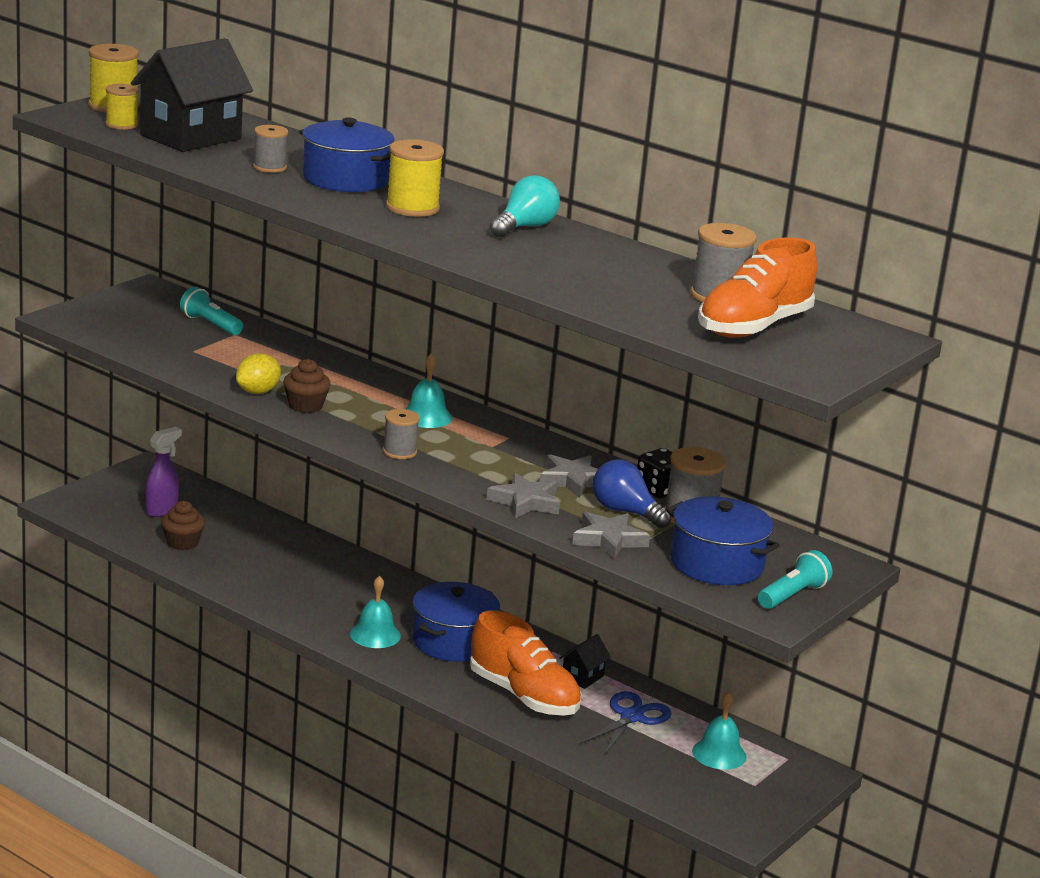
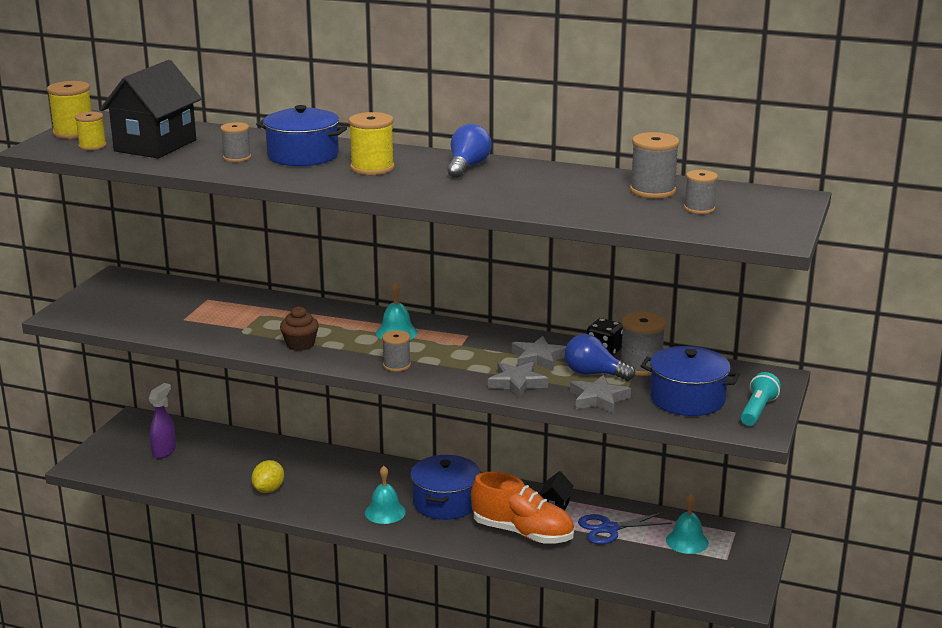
camera: 15 degrees left, 0 degrees up
(182, 543) = (195, 474): brown cupcake -> none
(210, 324) = (183, 295): turquoise flashlight -> none
(258, 392) = (256, 341): yellow lemon -> yellow lemon (269, 489)
(524, 227) = (467, 167): turquoise light bulb -> blue light bulb
(632, 717) = (609, 529): blue scissors -> blue scissors turned 120 degrees counterclockwise
(753, 327) = (699, 208): orange shoe -> grey spool

